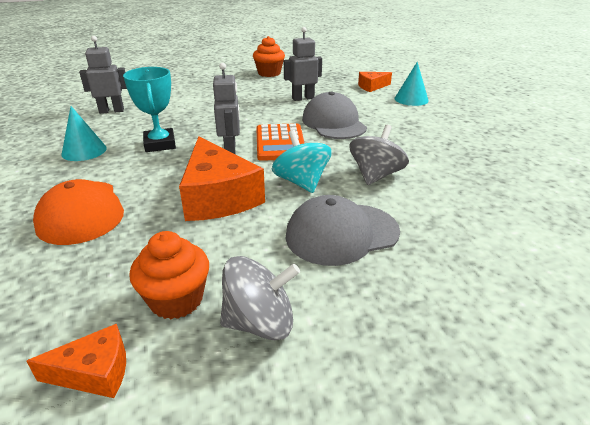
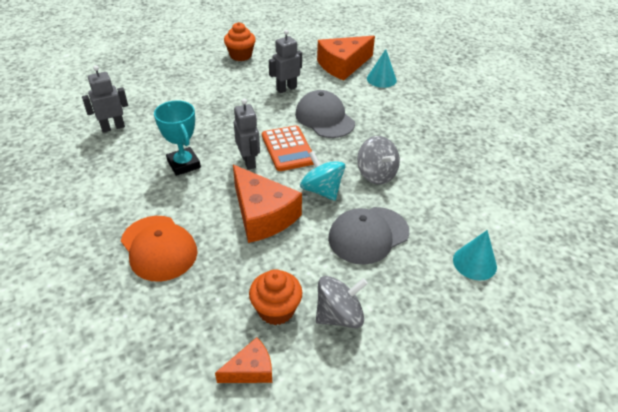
camera: 15 degrees left, 10 degrees up
(84, 151) = (119, 182): turquoise cone -> turquoise cone (474, 263)
(371, 86) = (343, 65): orange cheese -> orange cheese, size x1.93
(375, 175) = (376, 174): grey spinning top -> grey spinning top turned 135 degrees clockwise

